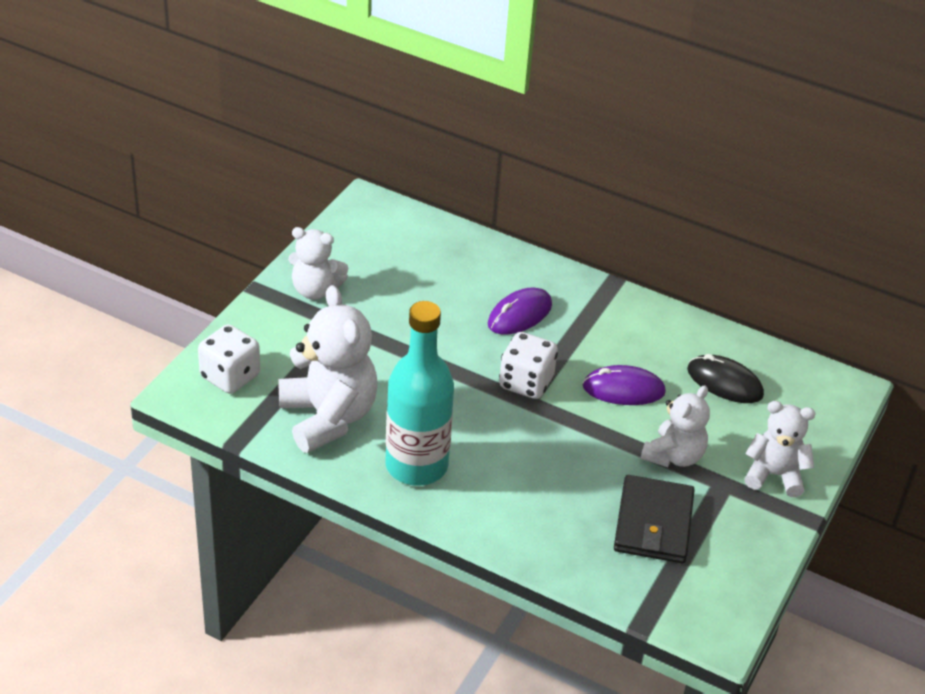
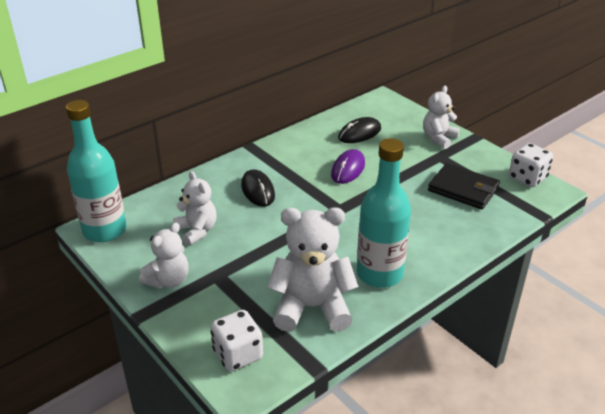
camera: 65 degrees left, 5 degrees down
(371, 214) = (105, 230): none -> turquoise bottle
(519, 315) = (258, 190): purple mouse -> black mouse
(526, 382) = (323, 205): white dice -> white dice (527, 178)
(674, 456) = (411, 167): white teddy bear -> white teddy bear (197, 231)

